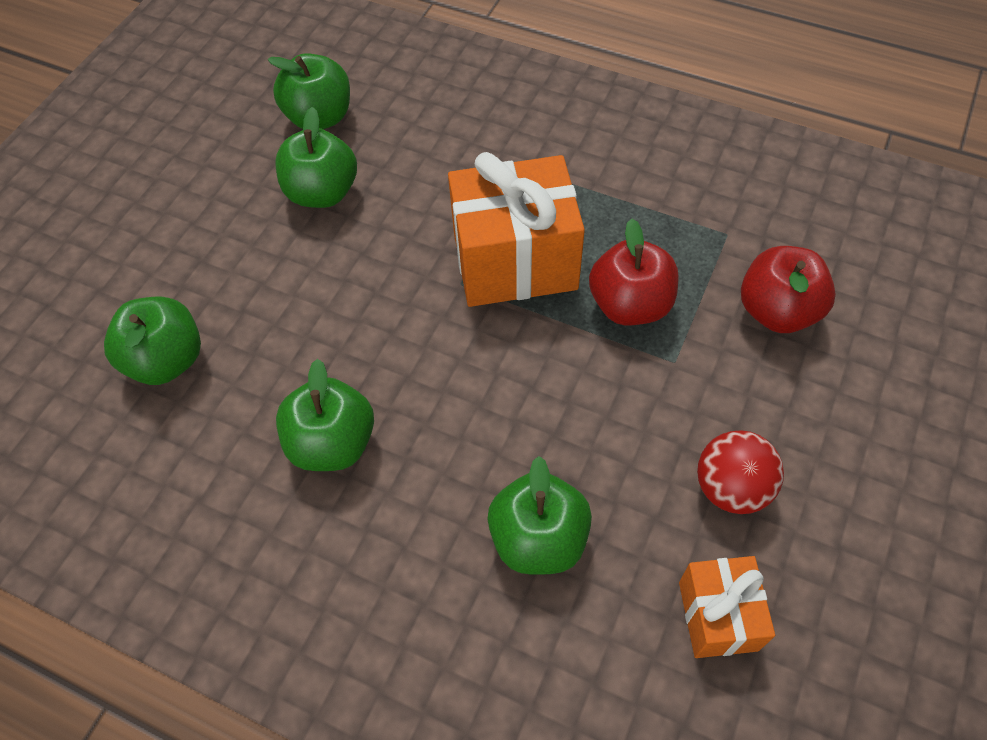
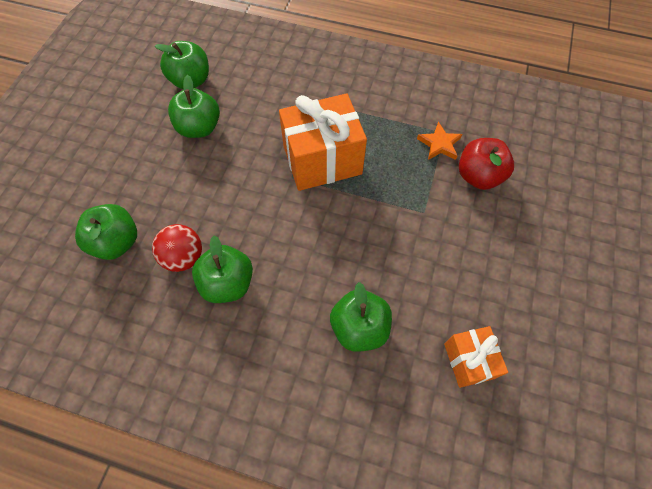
camera: 10 degrees left, 5 degrees up
(630, 305) = (393, 180): red apple -> none
(716, 252) = (439, 144): none -> orange star
(731, 487) = (466, 284): red ball -> red ball (184, 257)

